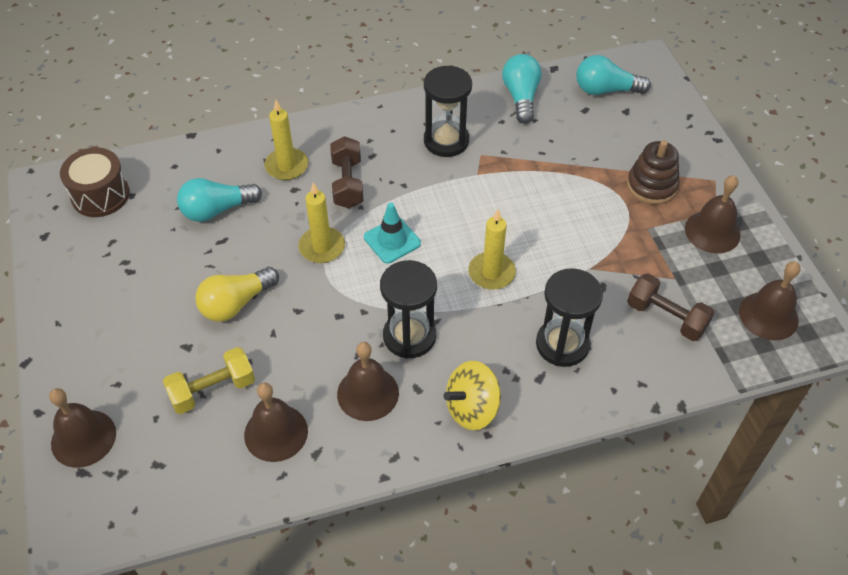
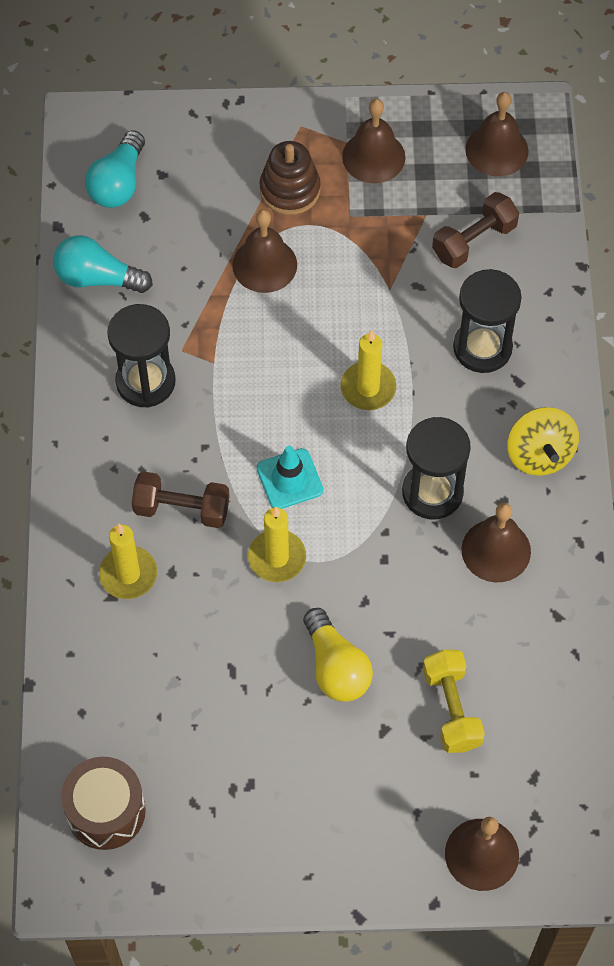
camera: 75 degrees left, 10 degrees up
(217, 210) = (178, 669): turquoise light bulb -> none
(276, 432) = (523, 651): brown bell -> brown bell (264, 265)

